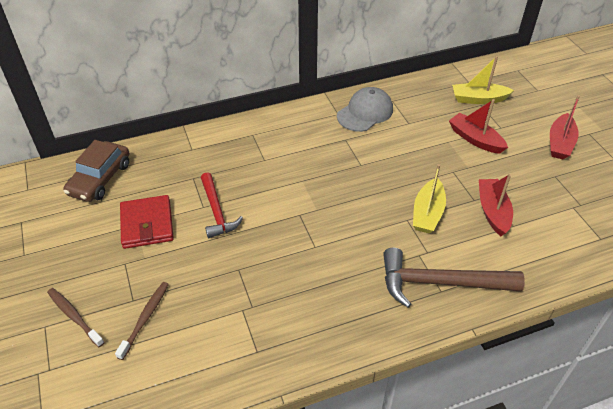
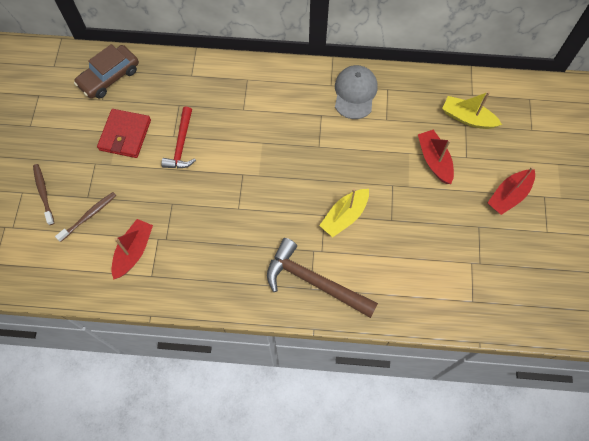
camera: 25 degrees right, 20 degrees up
(365, 112) = (355, 93): grey cap -> grey cap turned 60 degrees counterclockwise
(493, 211) = (399, 238): red boat -> red boat (134, 251)

